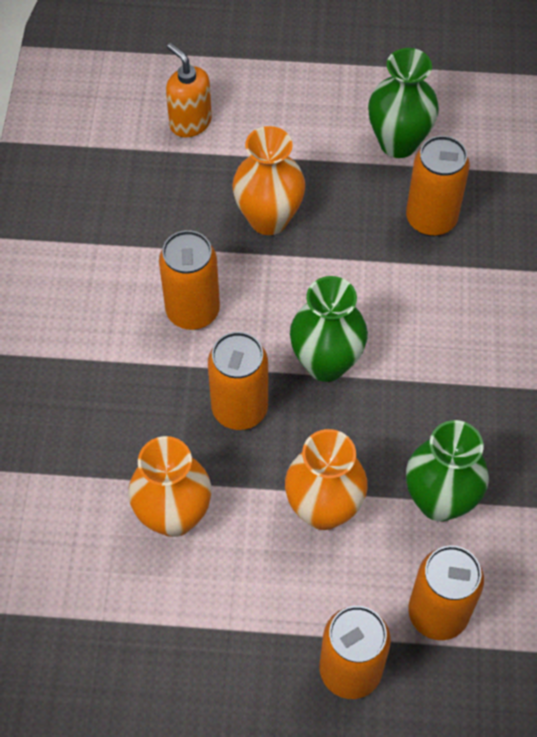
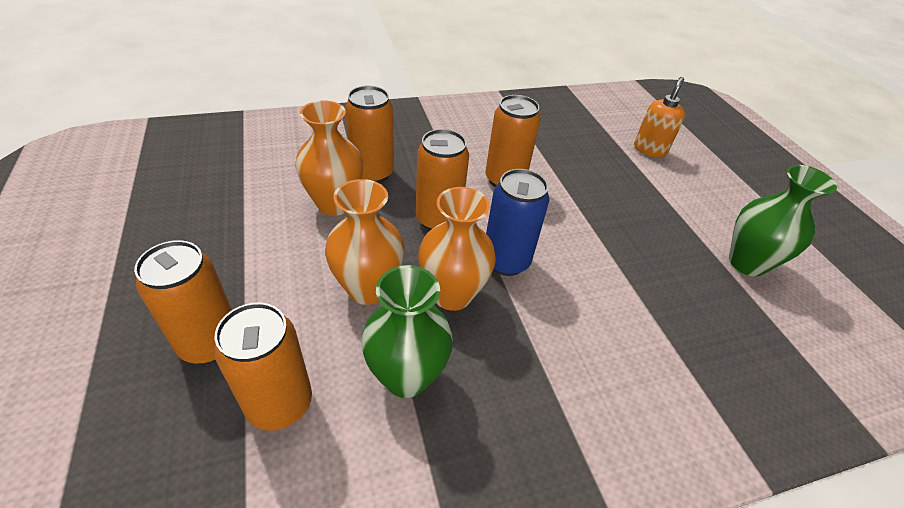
camera: 65 degrees right, 15 degrees down
(268, 219) = (608, 202): orange vase -> orange vase (452, 294)
(326, 363) = (506, 261): green vase -> blue can
(431, 219) = (695, 302): orange can -> orange can (372, 173)

